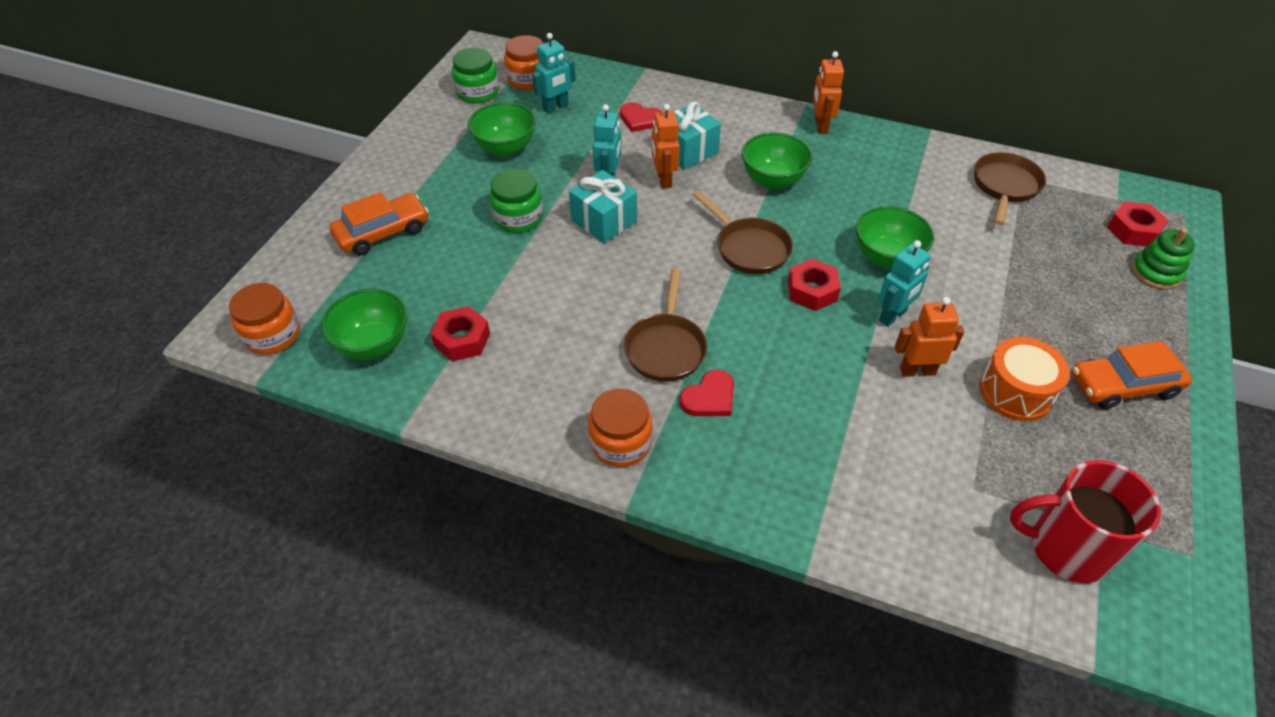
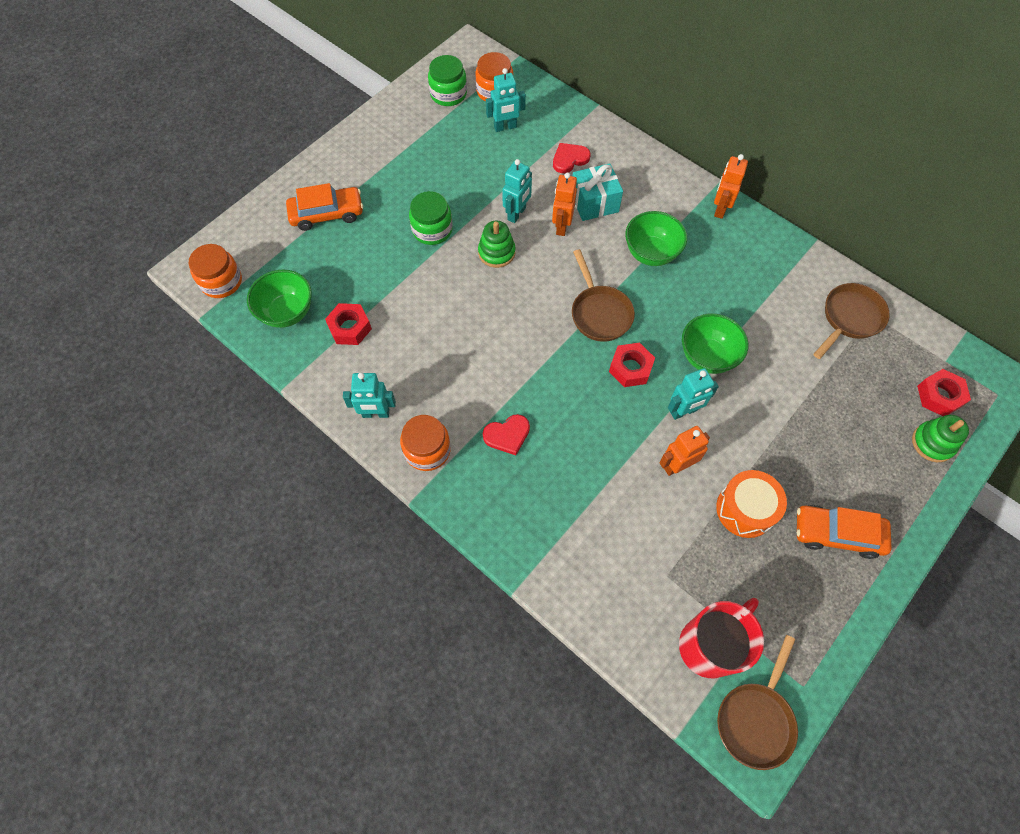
camera: 20 degrees right, 15 degrees up
(505, 148) = (448, 159): green bowl -> none
(536, 422) = (376, 413): none -> turquoise robot
(603, 221) = (496, 252): turquoise gift -> green stacking toy
(640, 119) = (569, 159): red heart -> red heart turned 105 degrees clockwise
(666, 348) = (494, 382): brown pan -> brown pan (756, 719)
(917, 371) = (677, 465): orange robot -> orange robot turned 45 degrees counterclockwise
(1066, 548) = (709, 645): red mug -> red mug turned 105 degrees clockwise

